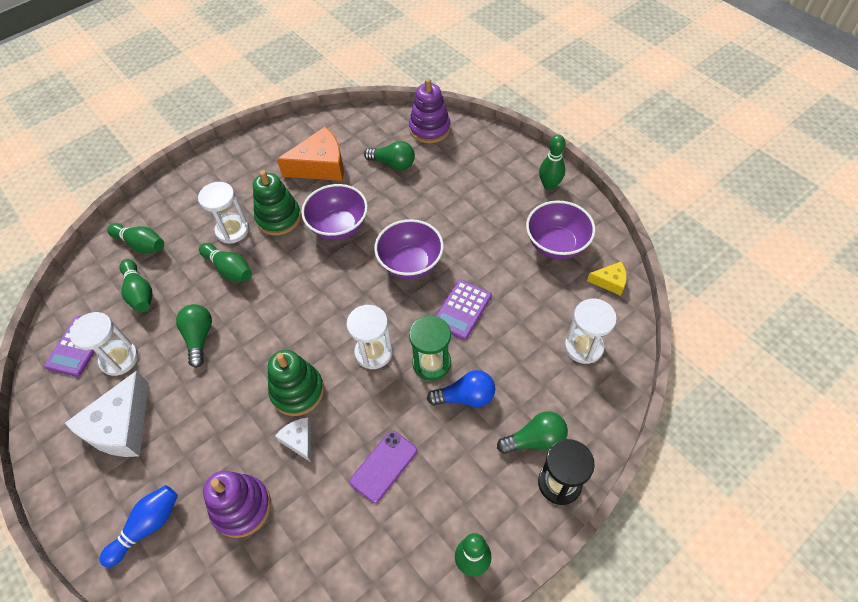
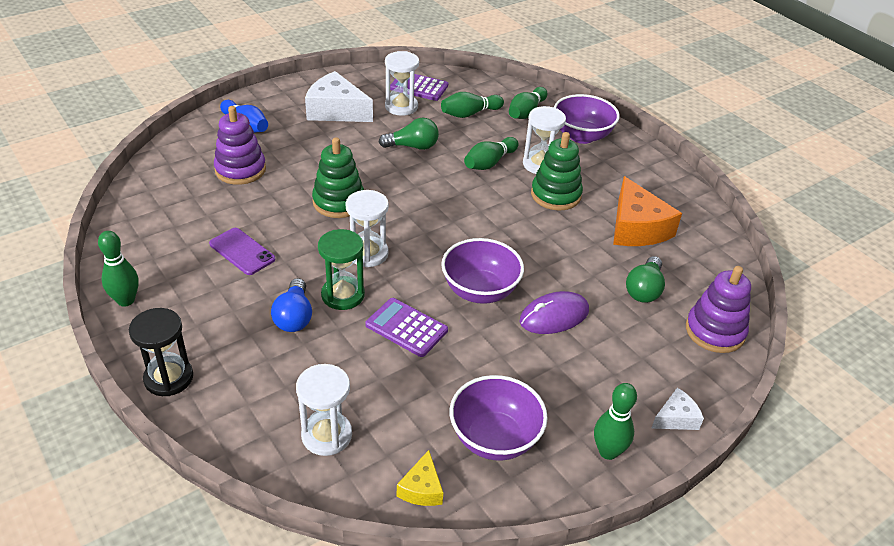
camera: 90 degrees right, 15 degrees down
(299, 440) = (288, 201): white cheese -> white cheese (676, 418)
(338, 227) = (540, 238): purple bowl -> purple bowl (582, 136)
(431, 215) = (554, 316): none -> purple mouse
(535, 440) = (224, 366): green light bulb -> none

